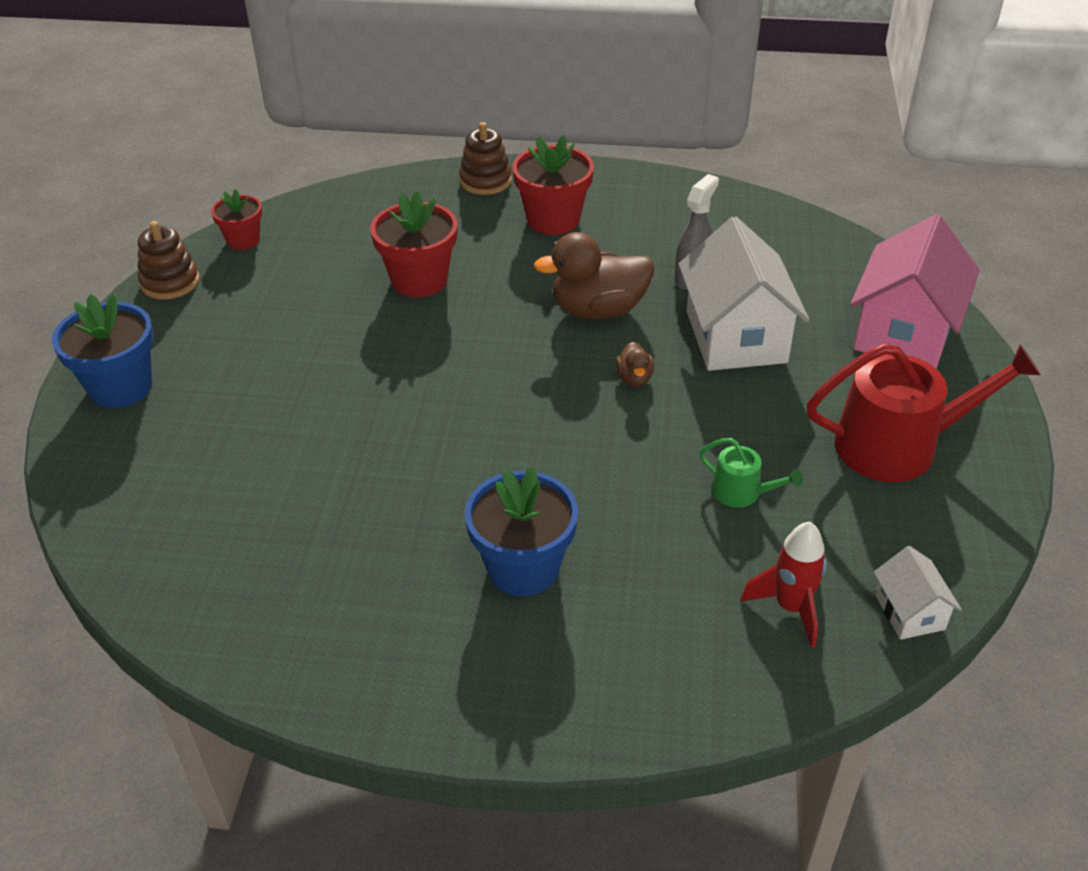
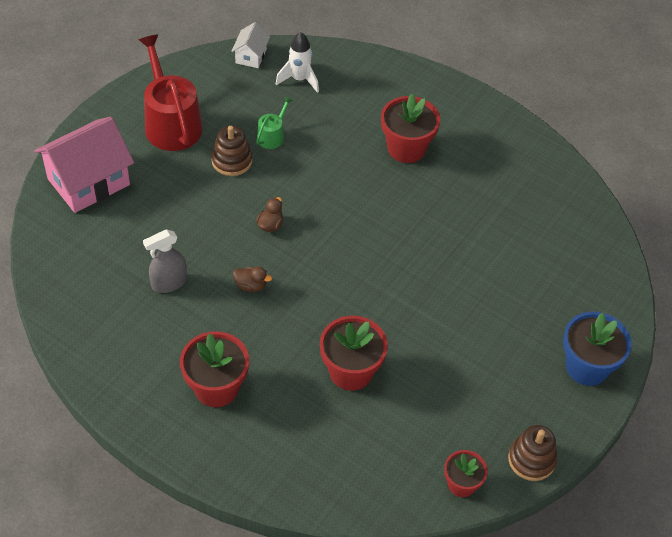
camera: 155 degrees left, 10 degrees up
(485, 181) = (235, 463): brown stacking toy -> brown stacking toy (232, 161)
(523, 568) = (406, 148): blue flower pot -> red flower pot
(598, 310) = (251, 285): brown duck -> brown duck, size x0.46
(735, 337) = (186, 225): white house -> none
(742, 492) = (272, 136): green watering can -> green watering can turned 60 degrees clockwise
(790, 608) = (299, 79): red rocket -> white rocket
(898, 445) = (171, 123): red watering can -> red watering can turned 45 degrees clockwise

